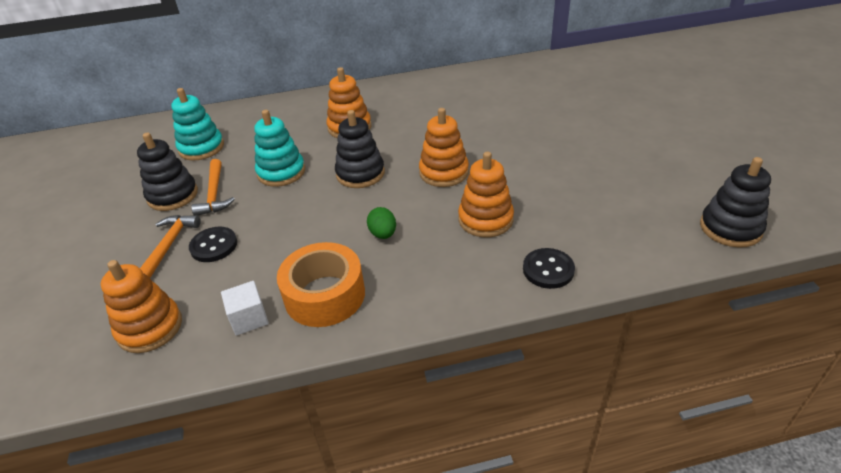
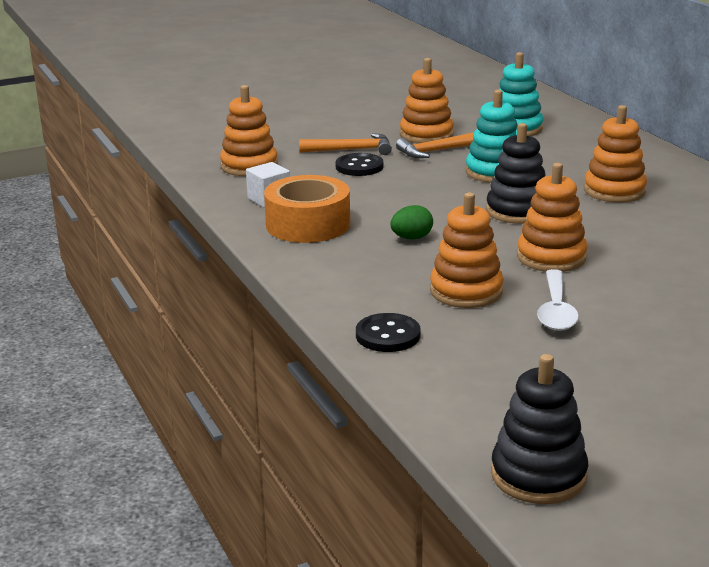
camera: 75 degrees right, 15 degrees down
(173, 195) = (426, 135): black stacking toy -> orange stacking toy
(523, 184) = (556, 310): none -> white spoon

